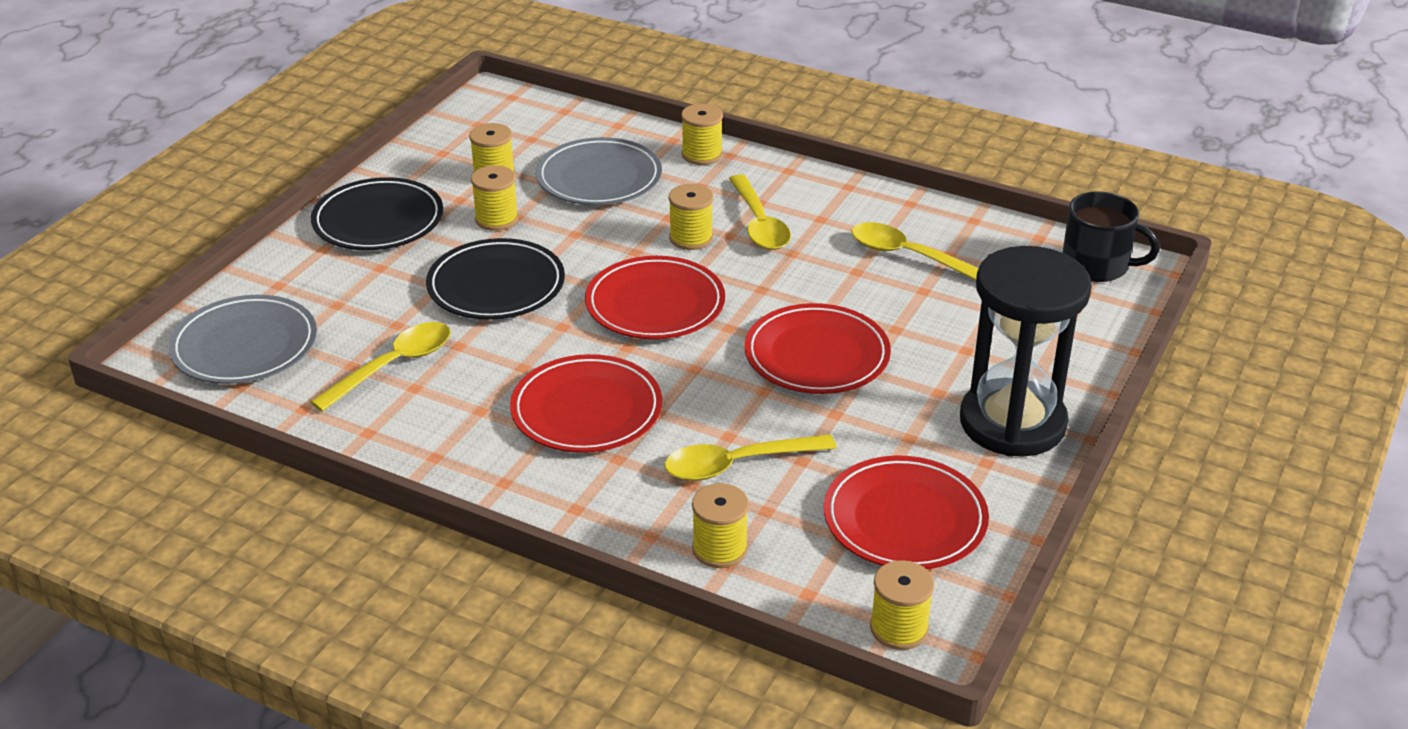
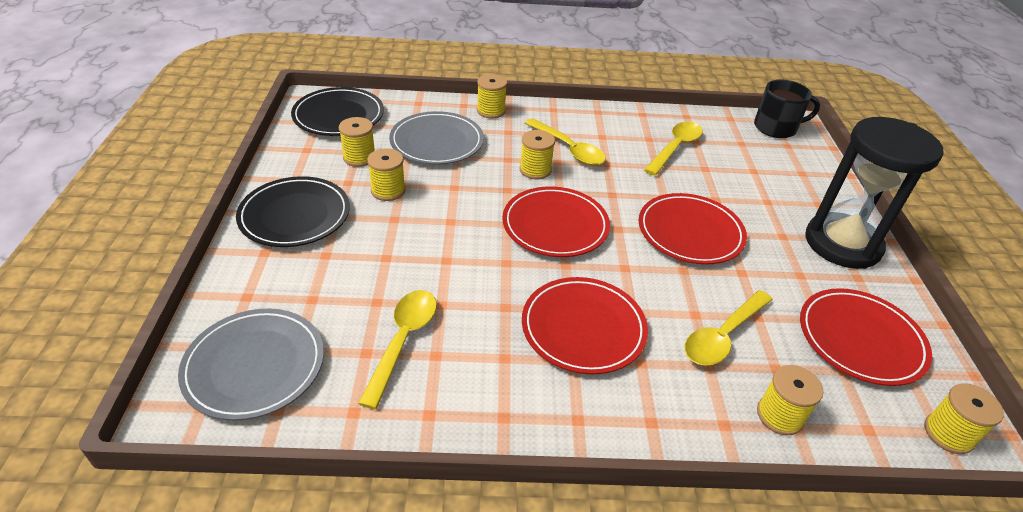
camera: 30 degrees left, 5 degrees up
(496, 285) = (430, 244): black plate -> black plate (338, 116)
(909, 256) = (675, 148): yellow spoon -> yellow spoon turned 120 degrees clockwise

